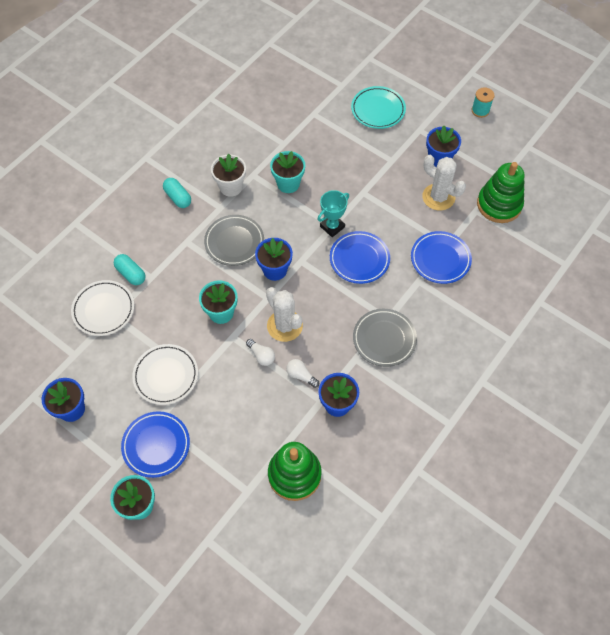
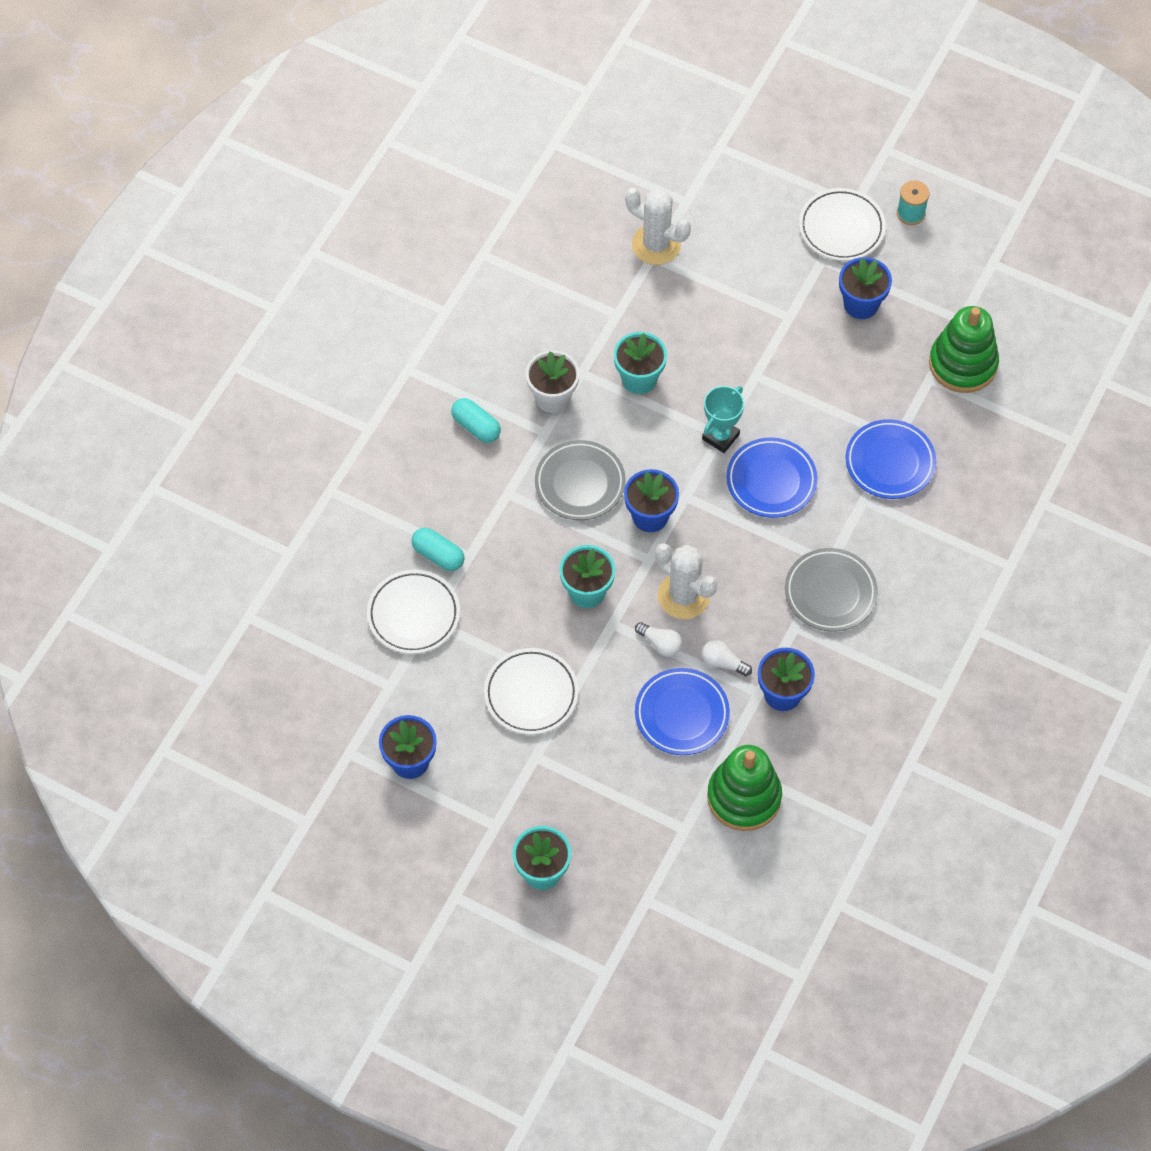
camera: 10 degrees left, 0 degrees up
(156, 445) = (543, 790): blue plate -> blue plate (681, 714)
(378, 110) = (751, 236): turquoise plate -> none
(435, 113) = (841, 228): none -> white plate
(438, 197) = (870, 366): white cactus -> white cactus (656, 245)

